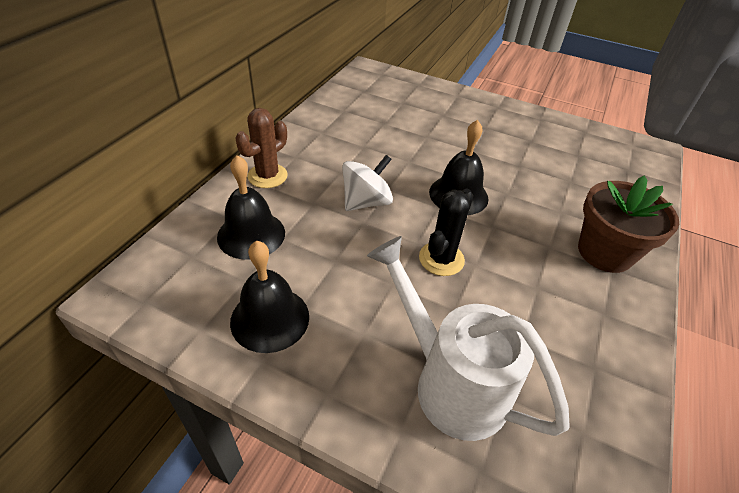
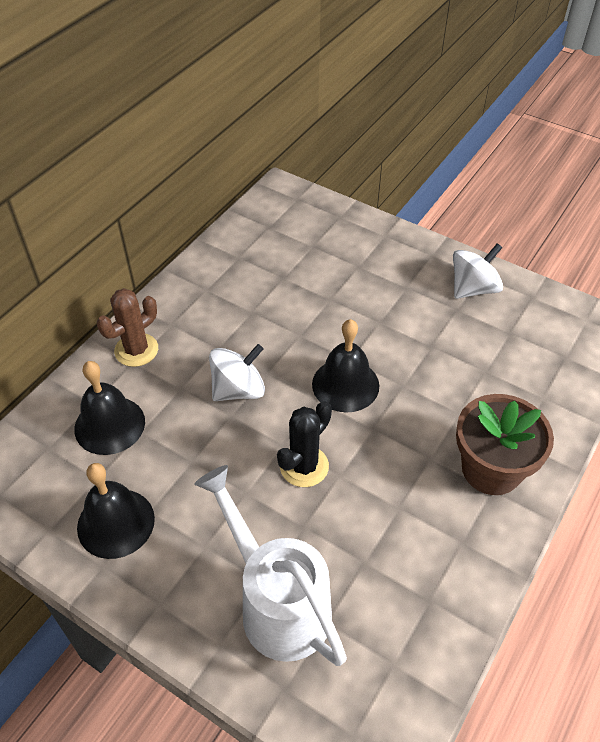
camera: 10 degrees right, 5 degrees up
(538, 127) = (473, 288): none -> white spinning top

